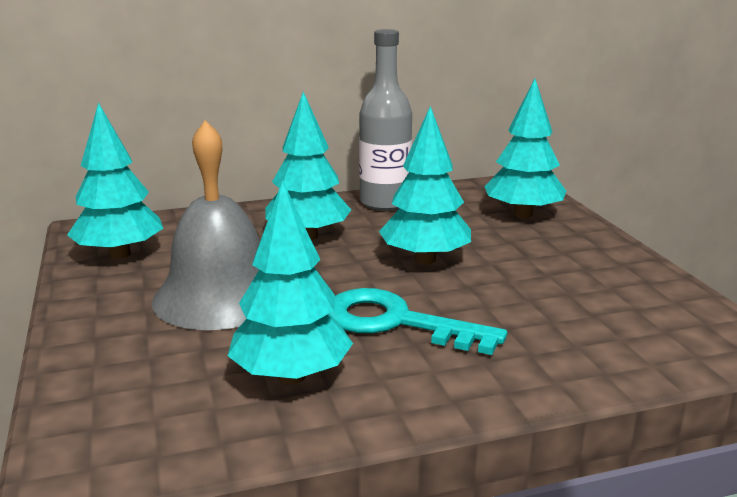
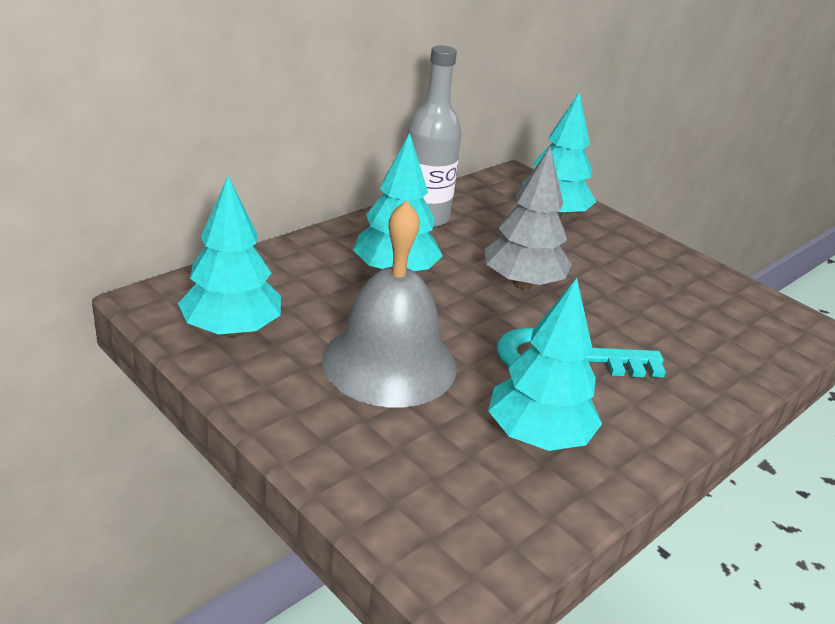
camera: 30 degrees left, 10 degrees up
(425, 259) = (522, 283): turquoise tree -> grey tree

